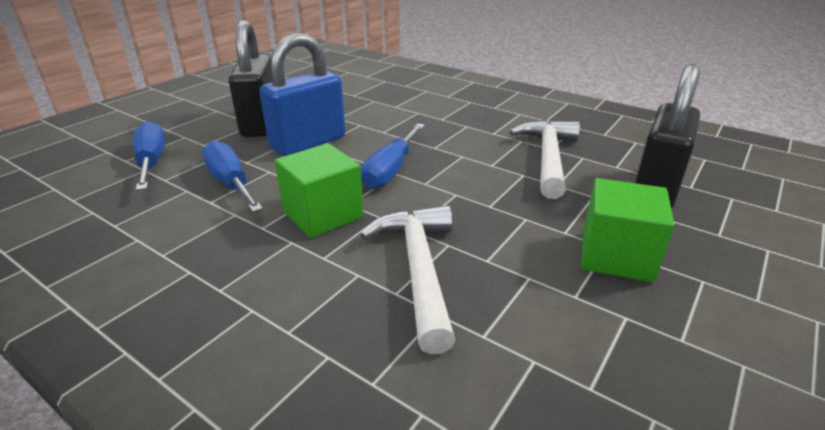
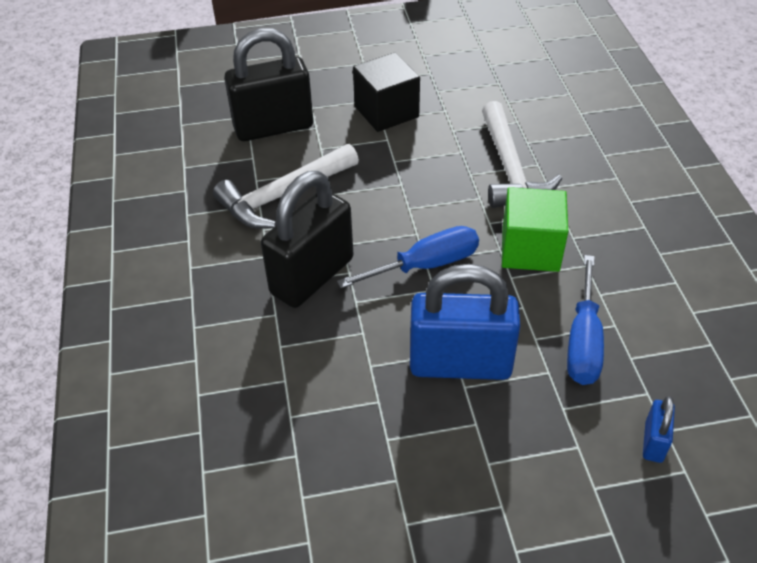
camera: 135 degrees left, 15 degrees up
(152, 162) = (653, 442): blue screwdriver -> blue padlock
(260, 124) = (482, 454): black padlock -> black padlock (312, 276)
(419, 270) = (510, 168): white hammer -> white hammer turned 45 degrees counterclockwise
(616, 256) = (386, 112): green cube -> black cube

